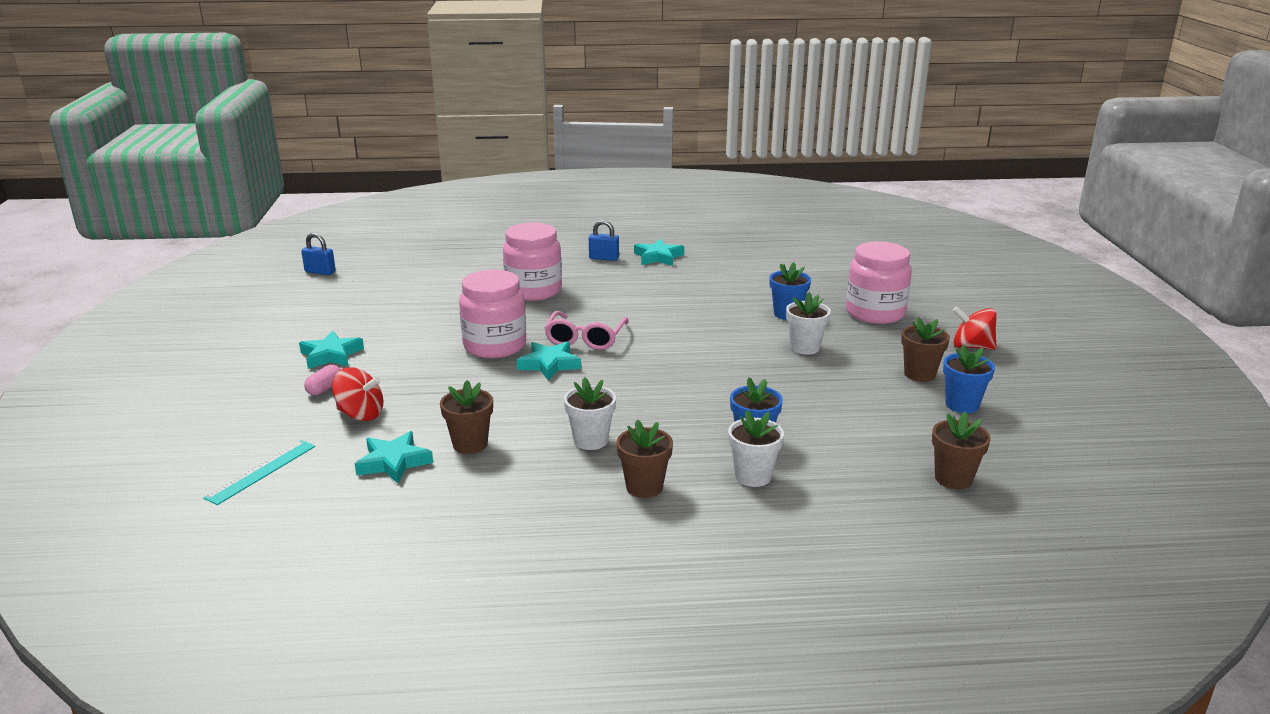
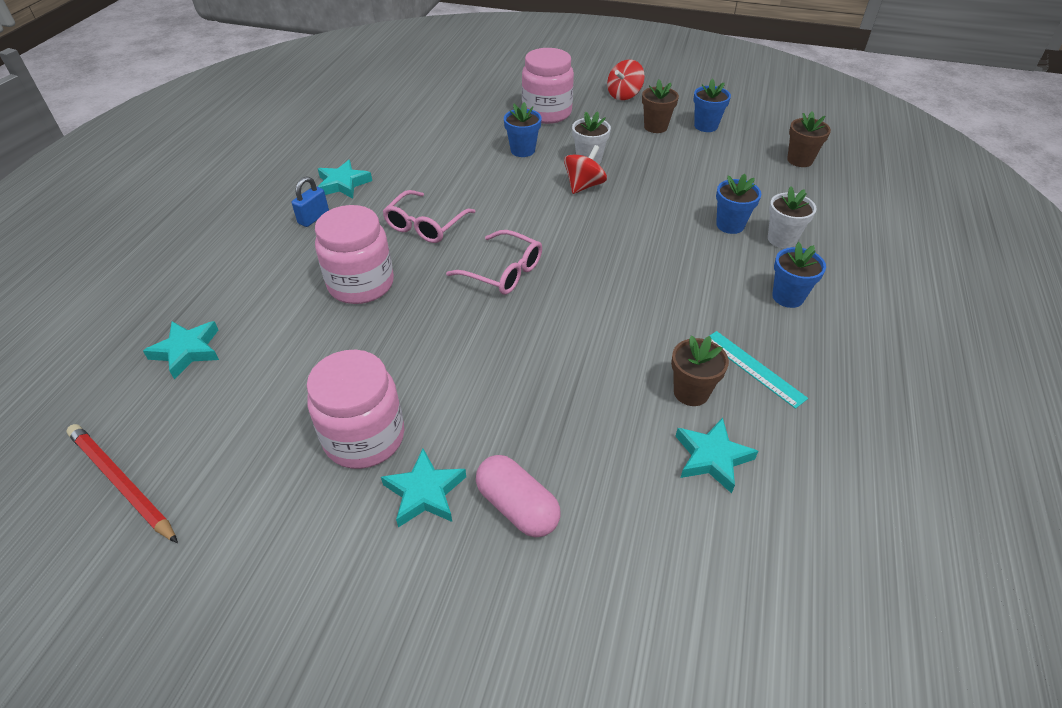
camera: 70 degrees left, 20 degrees up
(261, 471) = (705, 587): turquoise ruler -> turquoise ruler (753, 368)
(320, 272) = (121, 484): blue padlock -> red pencil
(324, 388) = (517, 507): pink capsule -> pink capsule, size x1.74
(360, 414) = (598, 476): red spinning top -> red spinning top (584, 185)
(495, 346) = (483, 338): pink jar -> pink jar (364, 437)
(549, 364) = (547, 307): turquoise star -> turquoise star (187, 351)
(591, 440) = (706, 310): white flower pot -> none
(626, 297) = (425, 225): none -> pink glasses
(644, 487) = (788, 297): brown flower pot -> blue flower pot

